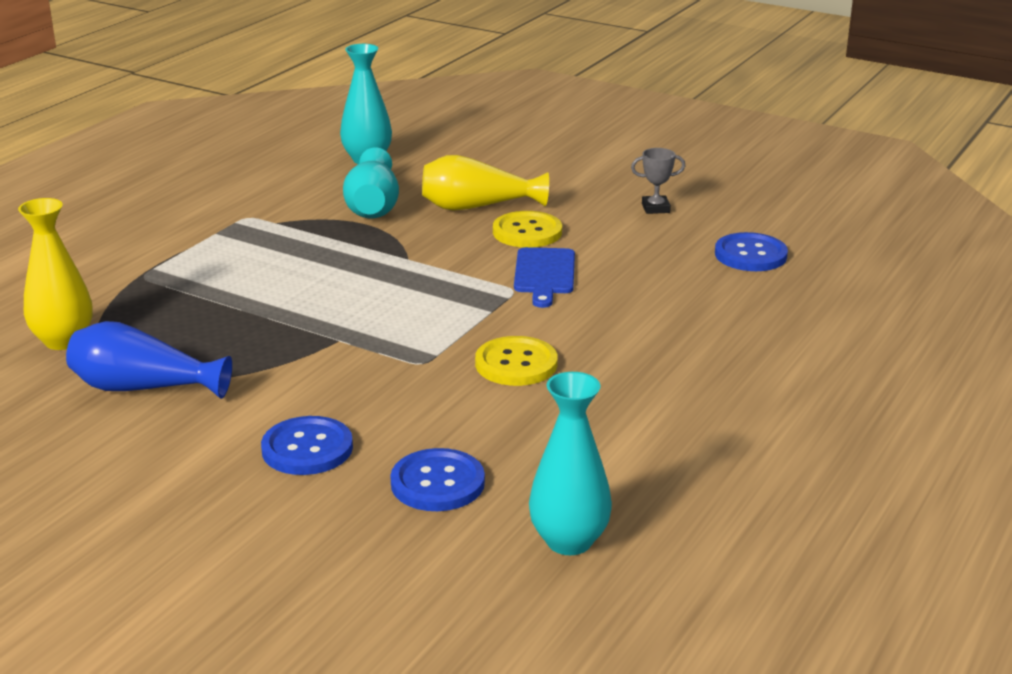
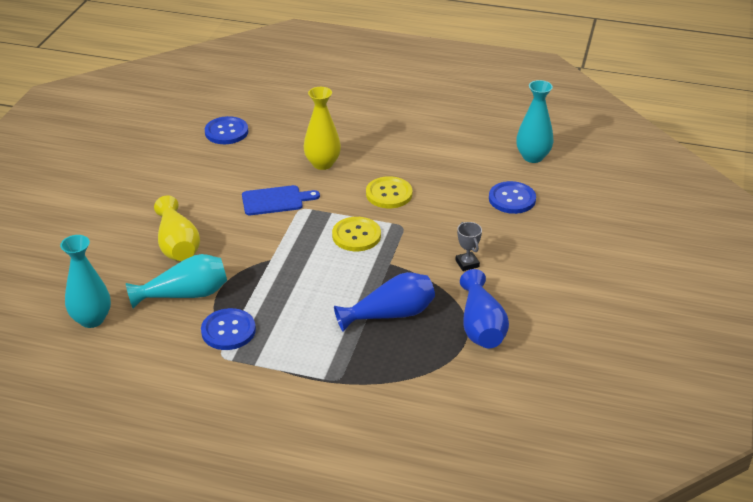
camera: 105 degrees left, 10 degrees up
(63, 341) = (443, 385): yellow vase -> yellow vase (322, 163)
(227, 324) = (390, 315): none -> blue vase
(307, 448) = (507, 246): blue button -> blue button (228, 331)
(527, 232) = (215, 216): yellow button -> yellow button (356, 235)
(655, 208) = (164, 171): grey trophy -> grey trophy (467, 263)

